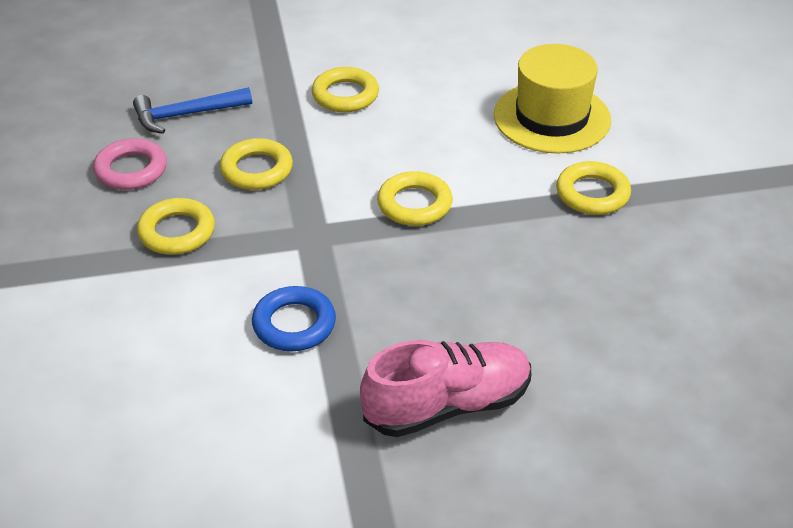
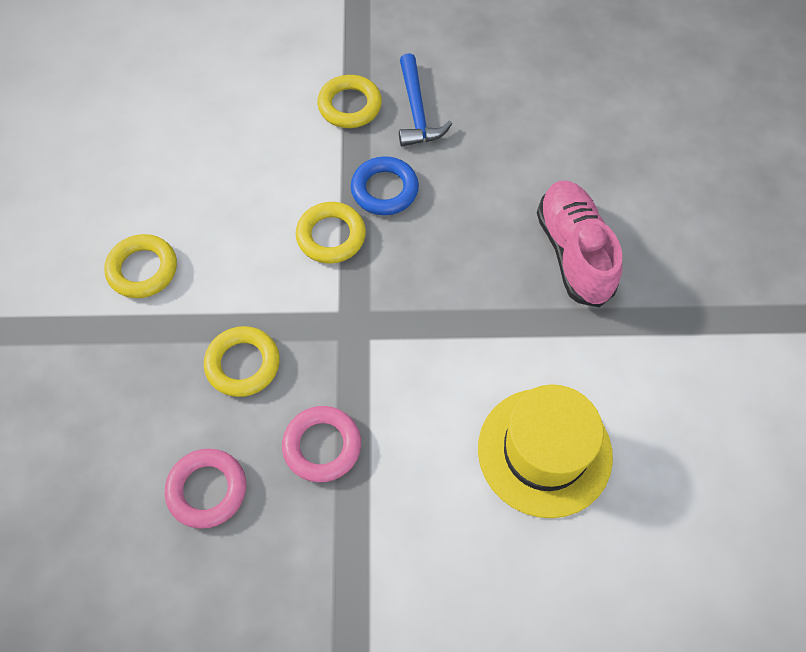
camera: 80 degrees left, 20 degrees up
(177, 232) = (322, 446): yellow ring -> pink ring
(186, 115) = (124, 429): blue hammer -> blue hammer (417, 111)
(294, 324) = (469, 352): blue ring -> blue ring (384, 190)
(552, 117) = (237, 109): yellow hat -> yellow hat (544, 451)

